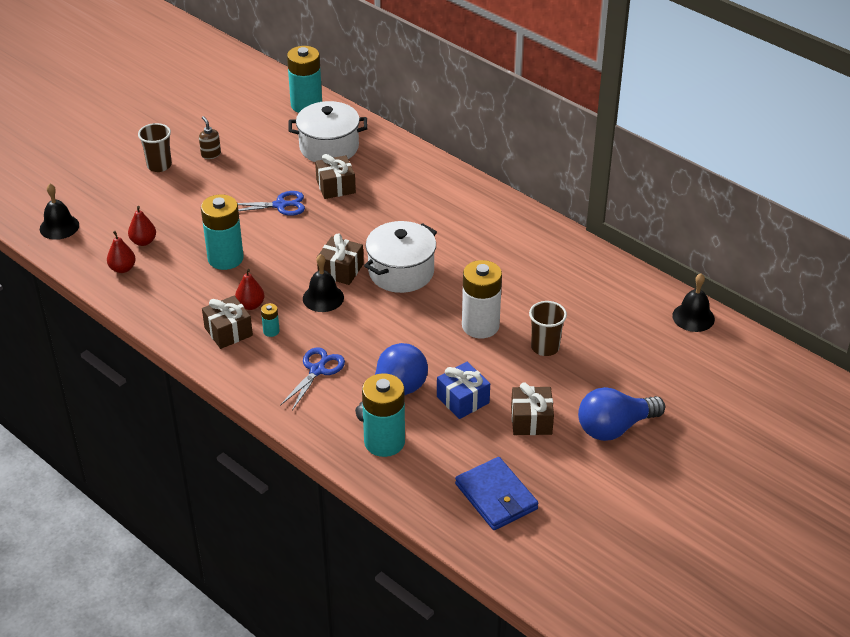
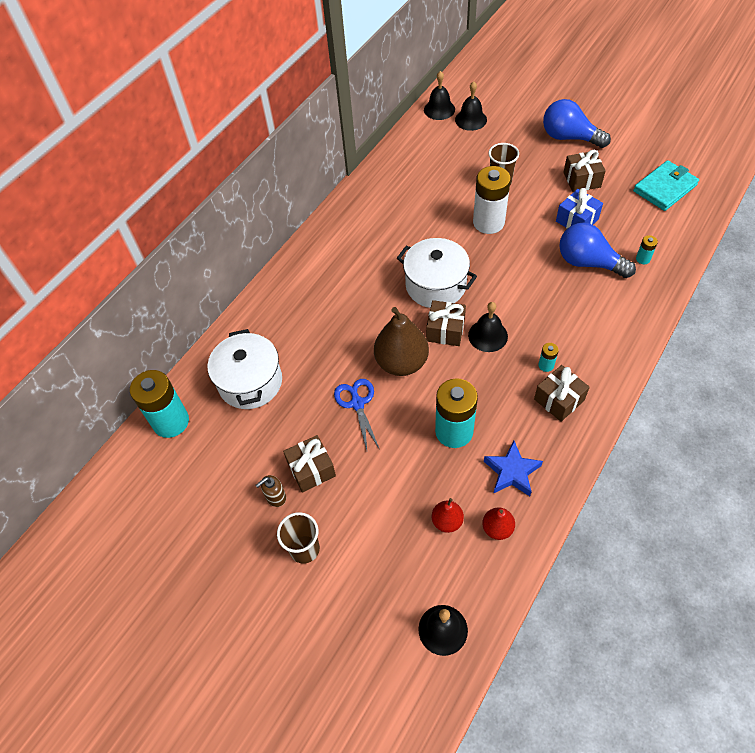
camera: 95 degrees left, 15 degrees up
(169, 286) = (512, 472): none -> blue star
(250, 305) = (516, 391): red pear -> none
(314, 237) = (401, 362): none -> brown pear
(317, 370) = (582, 319): blue scissors -> none
(336, 186) = (318, 361): brown gift -> brown gift (311, 469)
(384, 442) = (643, 259): turquoise battery -> turquoise battery, size x0.43
(496, 496) = (664, 188): blue wallet -> turquoise wallet
(614, 427) = (569, 137): blue light bulb -> blue light bulb turned 150 degrees clockwise
(667, 342) = (471, 119): none -> black bell

